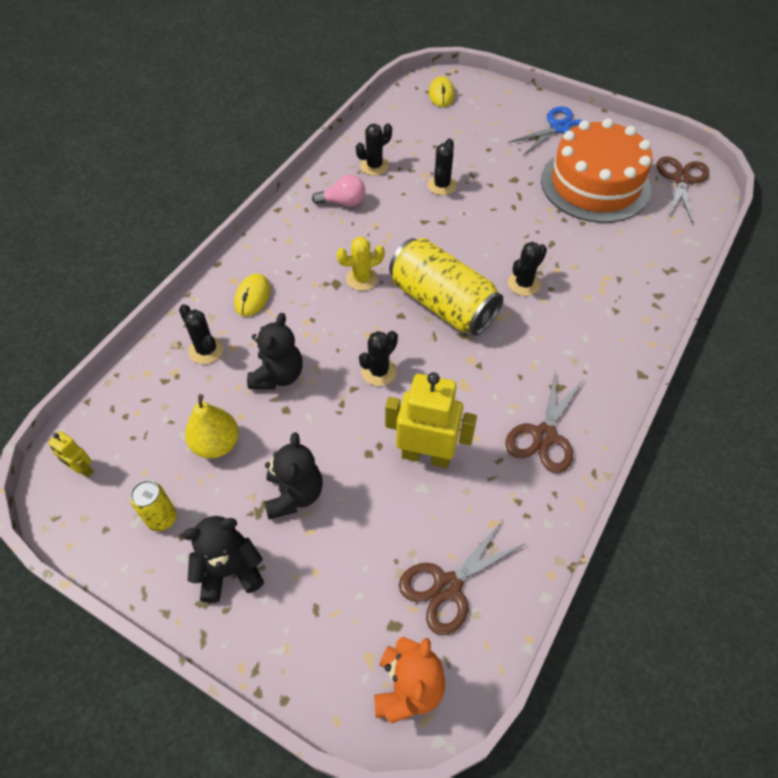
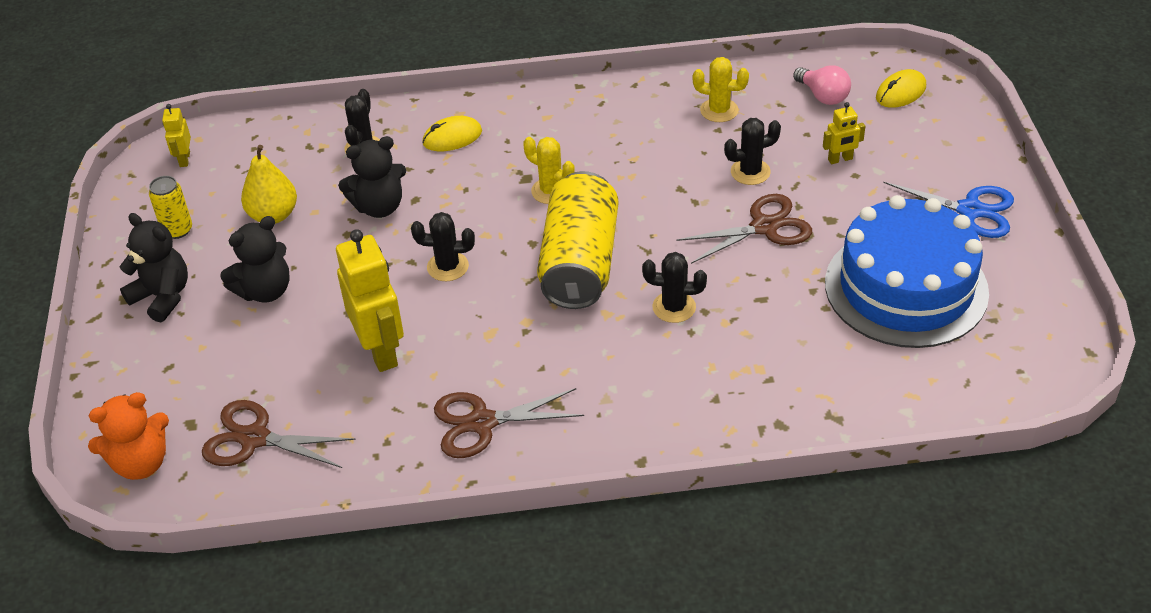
camera: 55 degrees right, 10 degrees down
(343, 202) = (640, 120): pink light bulb -> pink light bulb (823, 96)
(374, 166) = (719, 110): black cactus -> yellow cactus
(470, 147) = (840, 159): none -> yellow robot
(595, 184) = (906, 287): orange cake -> blue cake
(681, 179) = (1015, 358): brown scissors -> brown scissors (764, 227)

